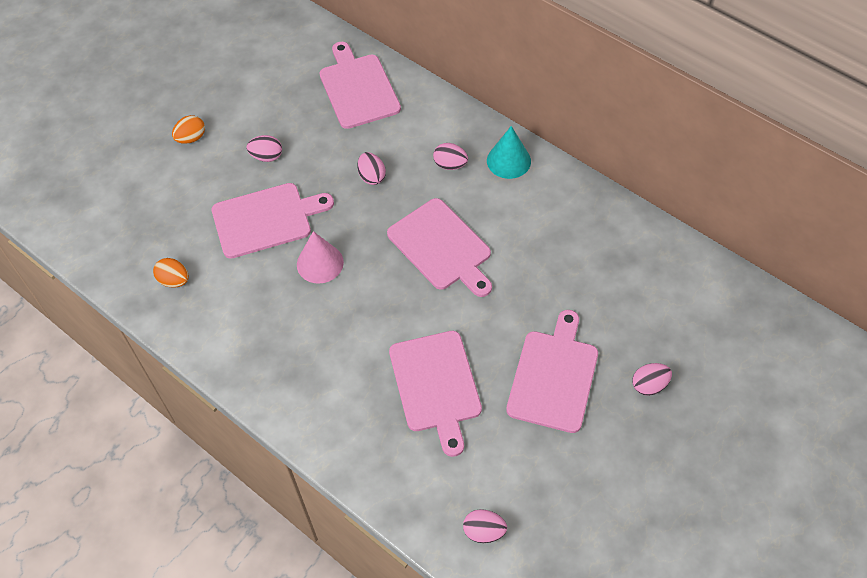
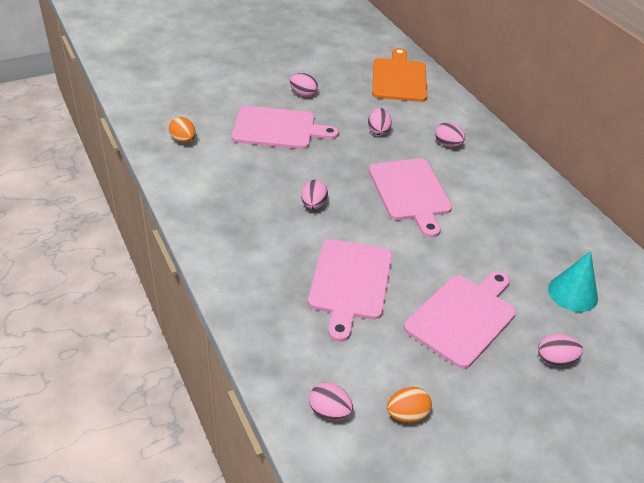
camera: 20 degrees right, 15 degrees down
(191, 138) = (254, 67): orange egg -> orange egg (407, 414)
(320, 263) = (302, 168): pink cone -> none
(355, 306) = (313, 205): none -> pink egg
(358, 88) = (399, 78): pink cutting board -> orange cutting board
(508, 161) = (500, 157): turquoise cone -> turquoise cone (572, 293)

